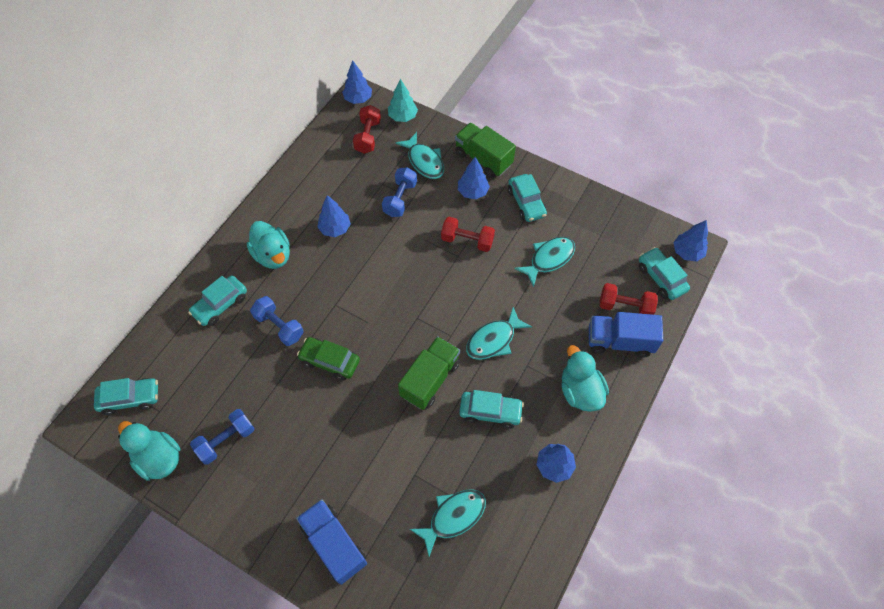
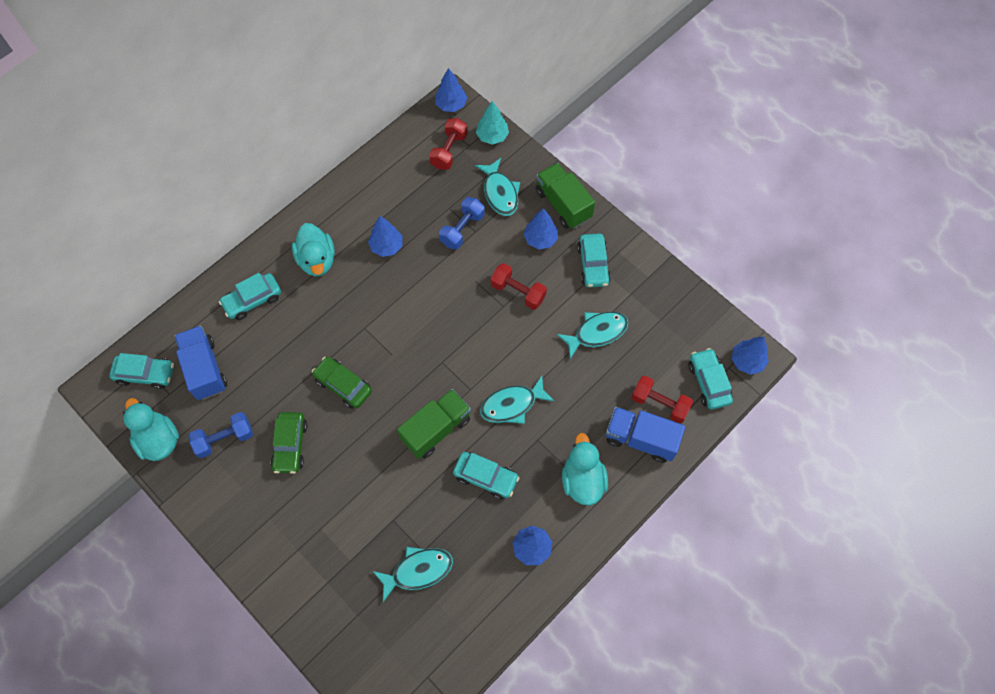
camera: 15 degrees right, 5 degrees up
(279, 326) = (304, 337): blue dumbbell -> none
(294, 430) = (290, 445): none -> green car
(334, 544) = (298, 566): blue truck -> blue truck (205, 369)

